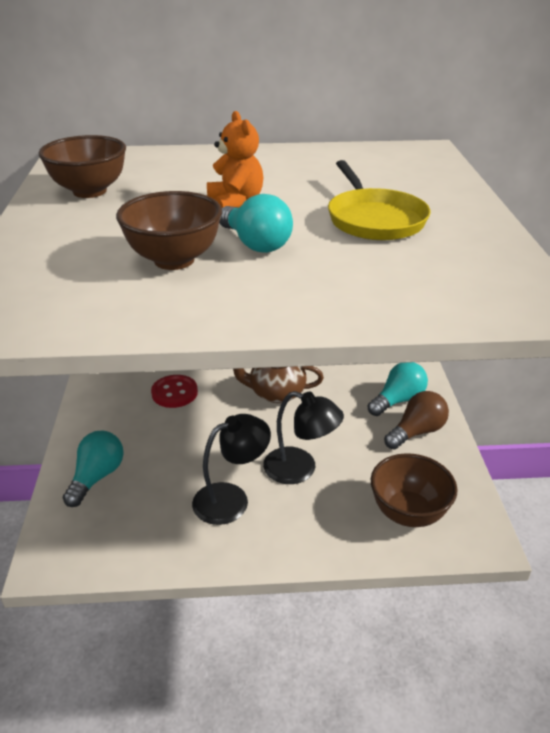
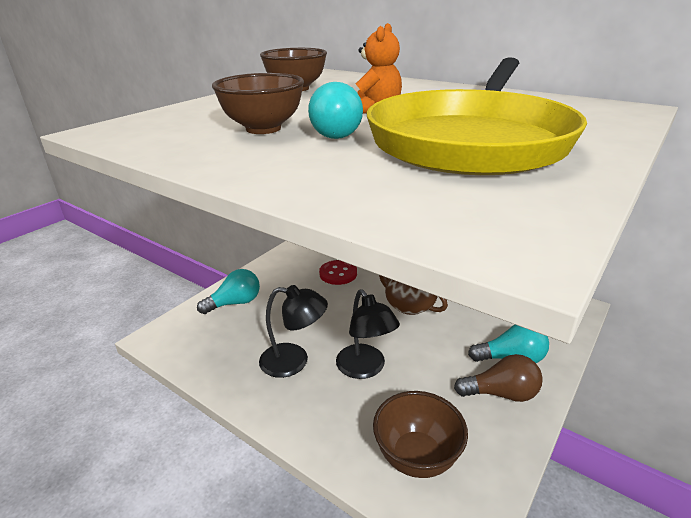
camera: 40 degrees right, 5 degrees down
(374, 219) = (471, 140): yellow pan -> yellow pan, size x1.86

